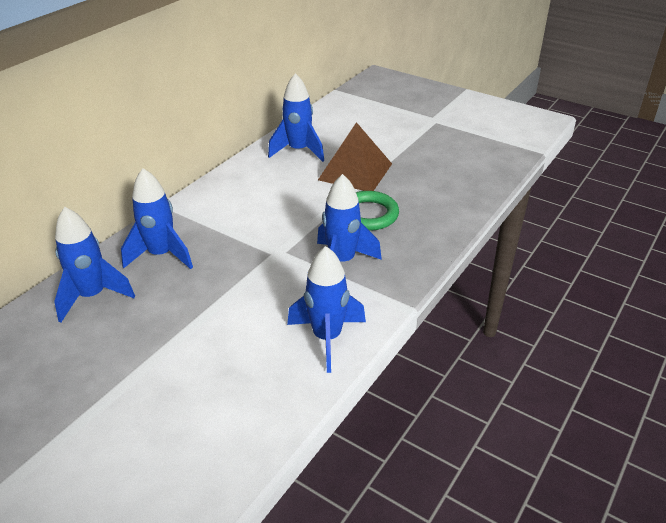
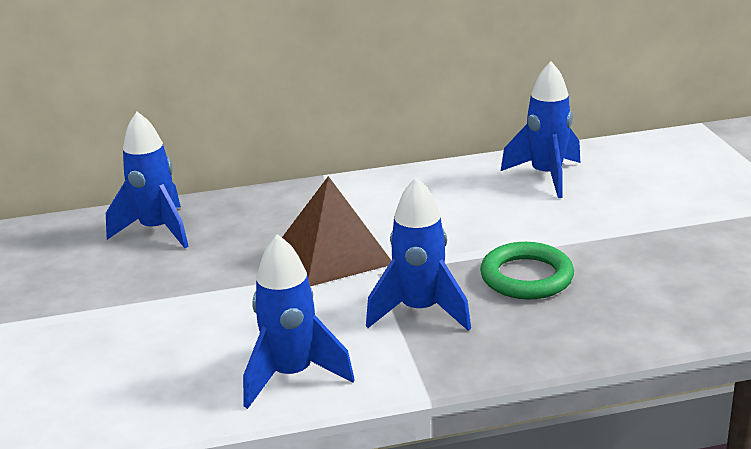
camera: 45 degrees right, 10 degrees down
(161, 255) = (259, 221): blue rocket -> none
(355, 171) = (583, 224): brown pyramid -> brown pyramid (334, 253)

